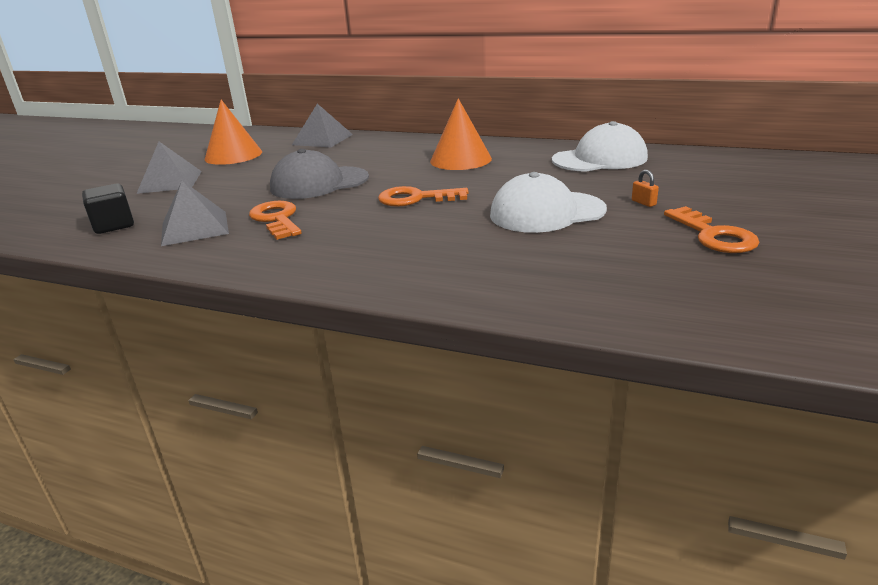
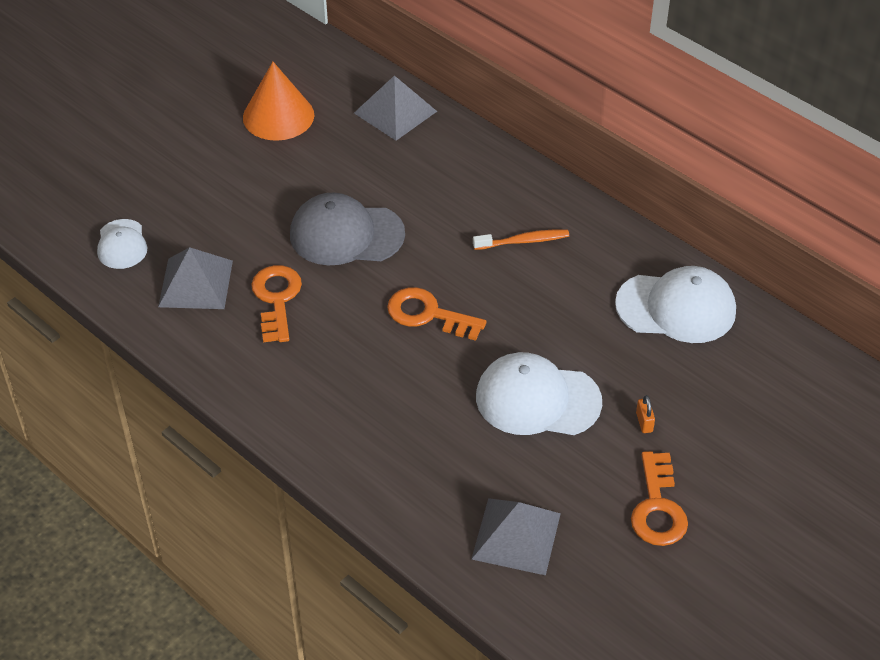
camera: 20 degrees right, 20 degrees up
(114, 225) = (122, 244): black cube -> white cap
(170, 182) = (193, 162): grey pyramid -> grey pyramid (516, 536)
(460, 159) = (523, 241): orange cone -> orange toothbrush

